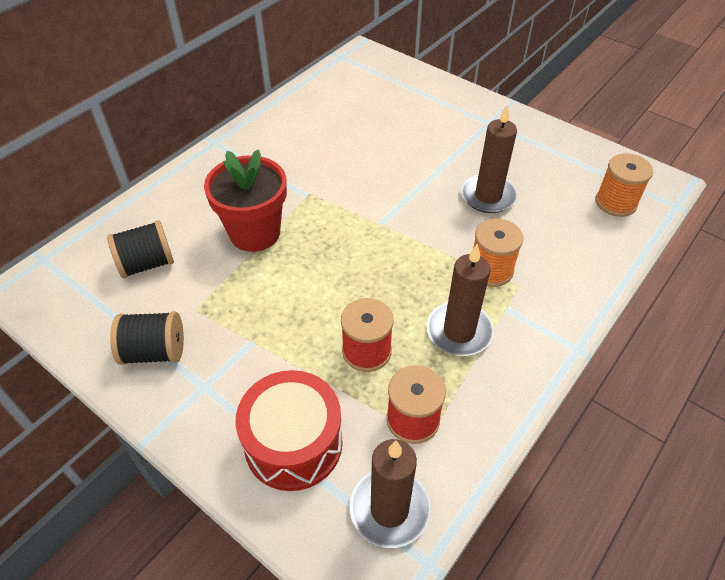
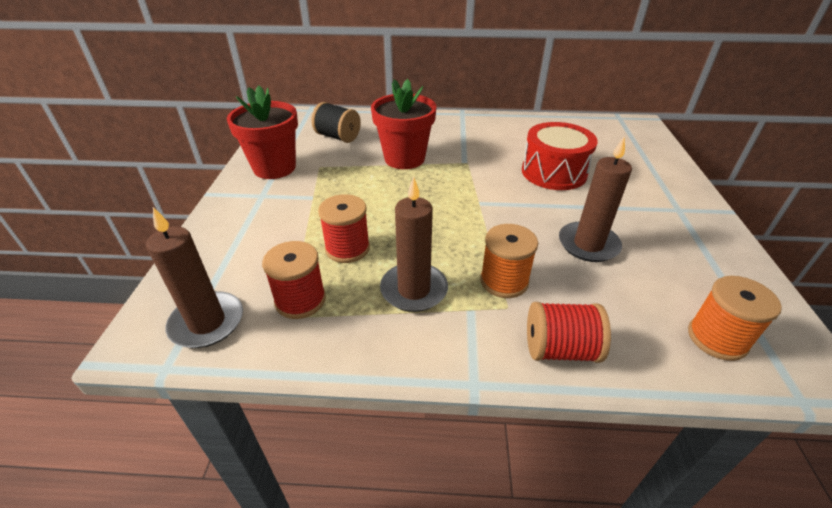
camera: 55 degrees right, 10 degrees down
(154, 351) = (274, 168): black spool -> red flower pot
(293, 443) = (240, 250): red drum -> red drum (554, 172)
(577, 283) = (560, 349): none -> red spool

